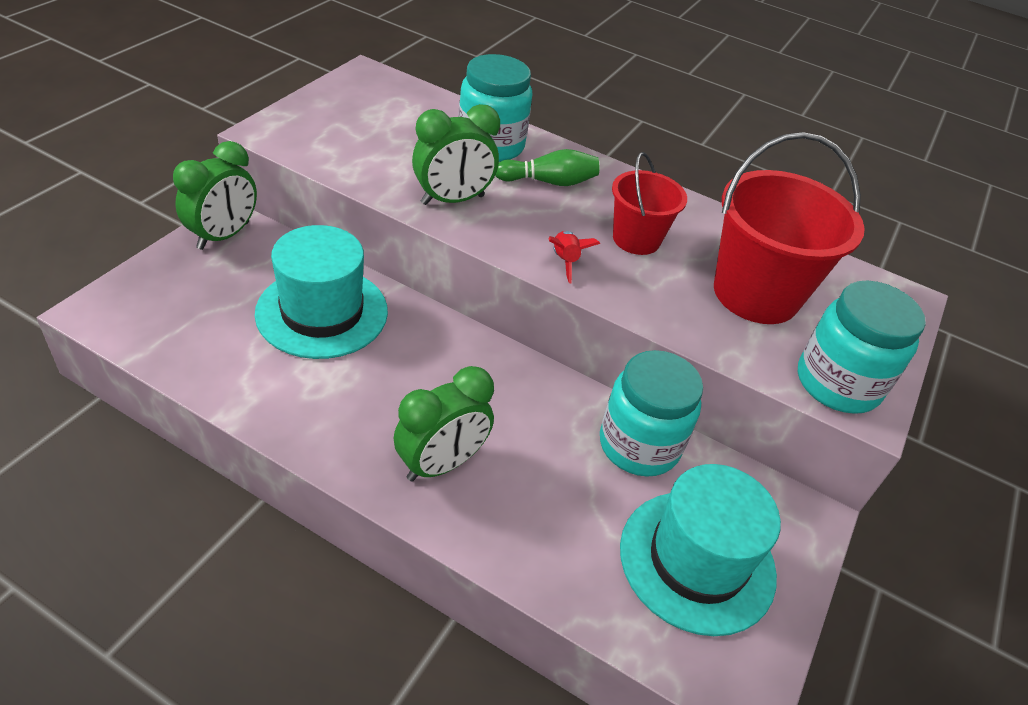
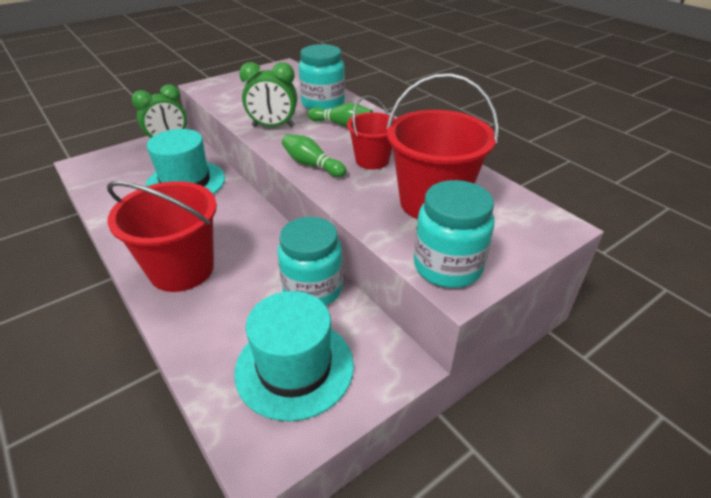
camera: 30 degrees right, 5 degrees down
(441, 464) = (182, 269): green clock -> red bucket
(565, 261) = (312, 165): red rocket -> green bowling pin

